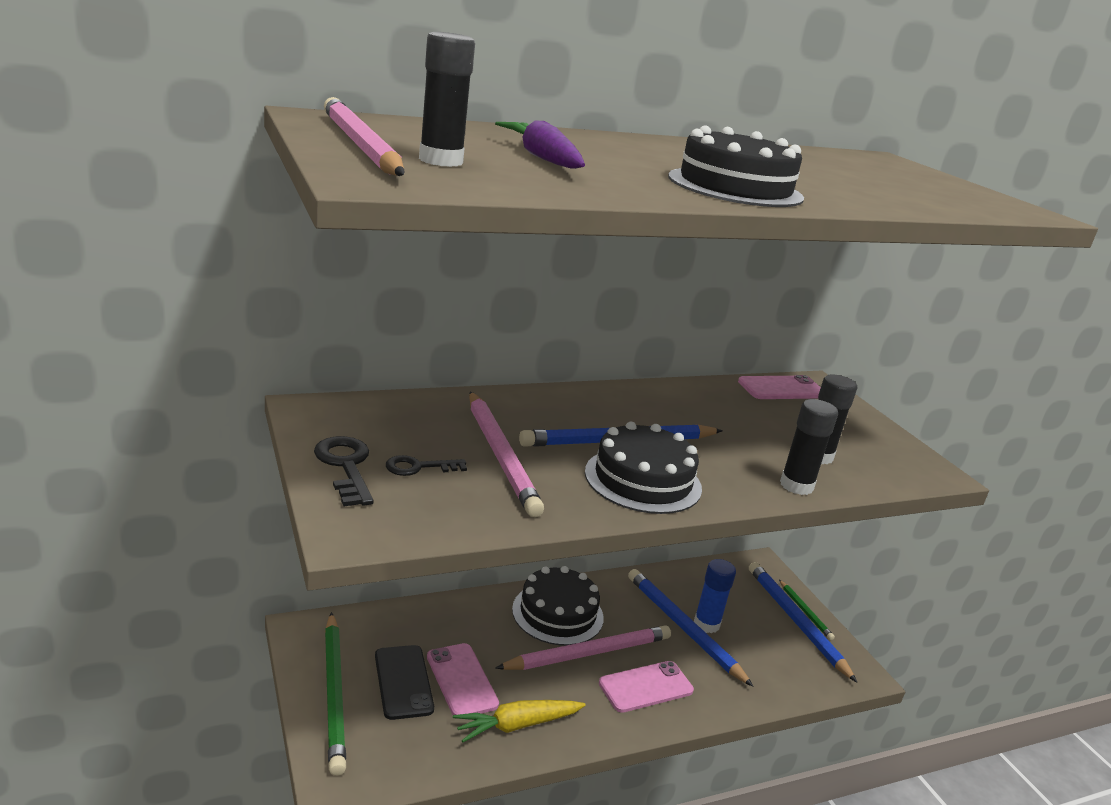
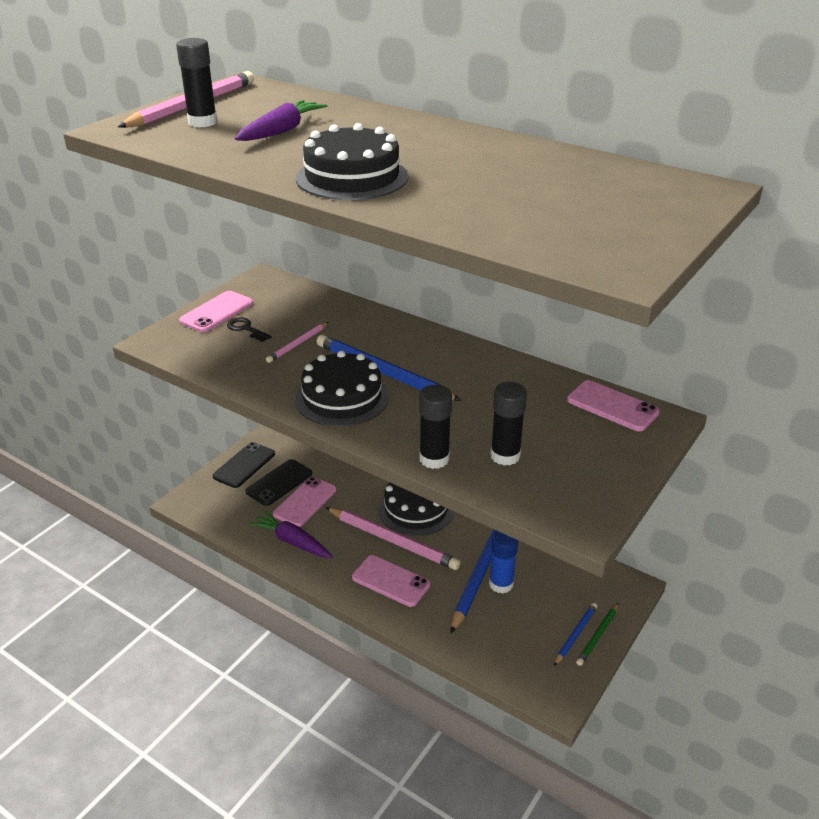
camera: 60 degrees right, 10 degrees up
(334, 693) = (244, 465): green pencil -> black phone
(345, 466) = (216, 312): black key -> pink phone
(500, 455) = (297, 344): pink pencil -> pink pencil, size x0.53
(517, 725) = (292, 541): yellow carrot -> purple carrot
(796, 621) = (575, 635): blue pencil -> blue pencil, size x0.53

